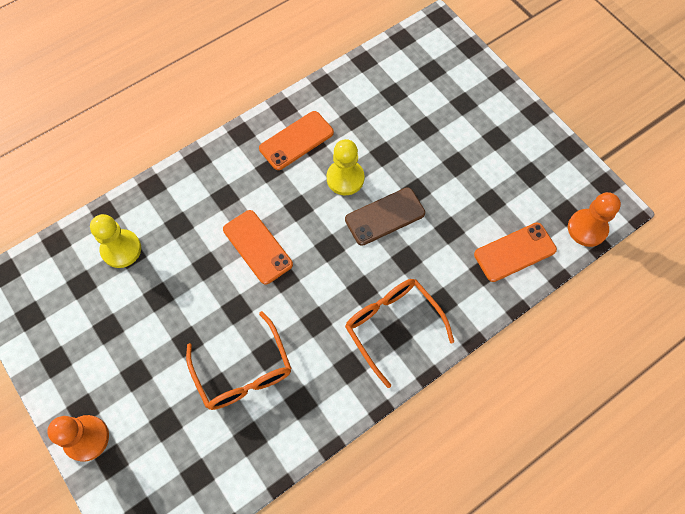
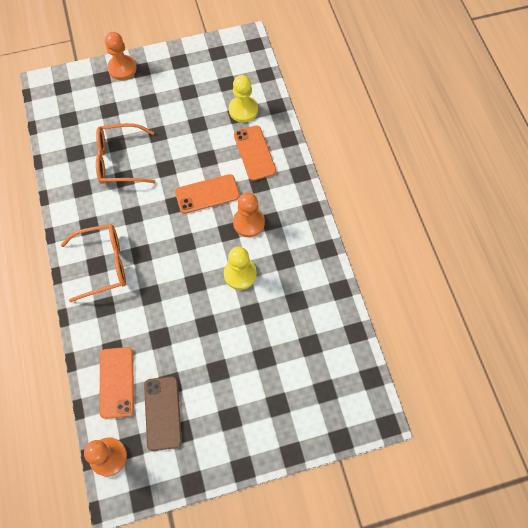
camera: 110 degrees right, 0 degrees up
(279, 190) = (249, 222): none -> orange pawn
(296, 141) = (290, 249): orange phone -> orange phone (254, 153)
(385, 216) = (193, 292): brown phone -> brown phone (162, 413)

